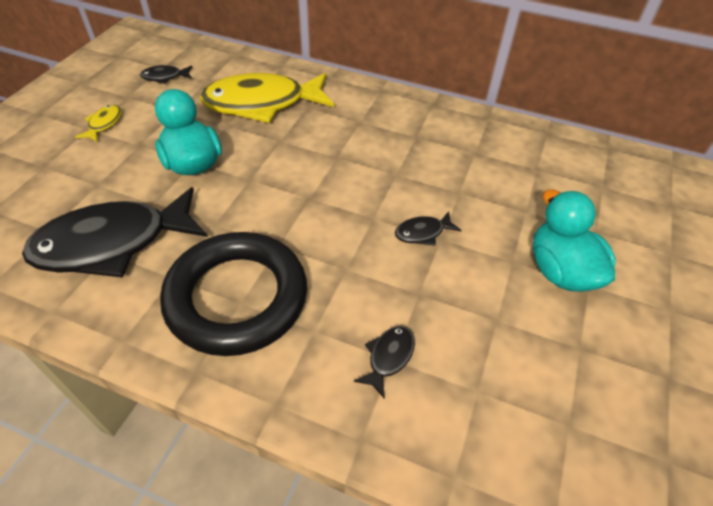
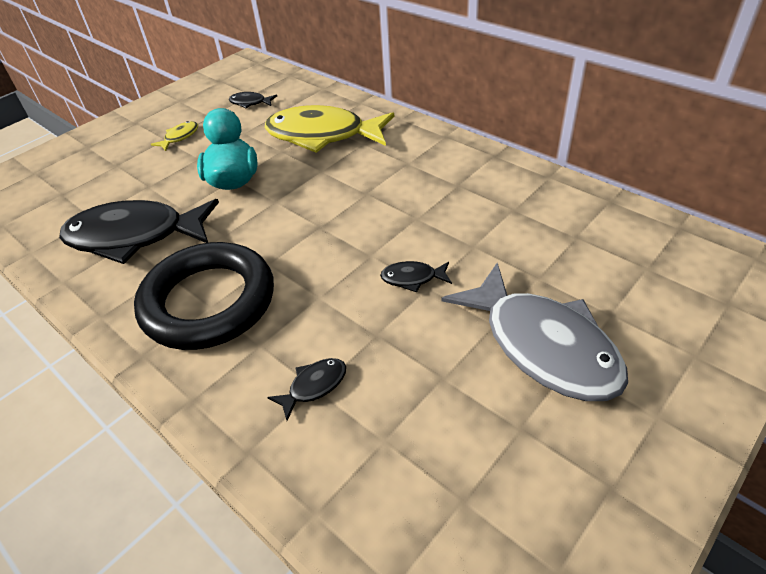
camera: 25 degrees right, 5 degrees down
(560, 271) = (543, 345): turquoise duck -> grey fish

